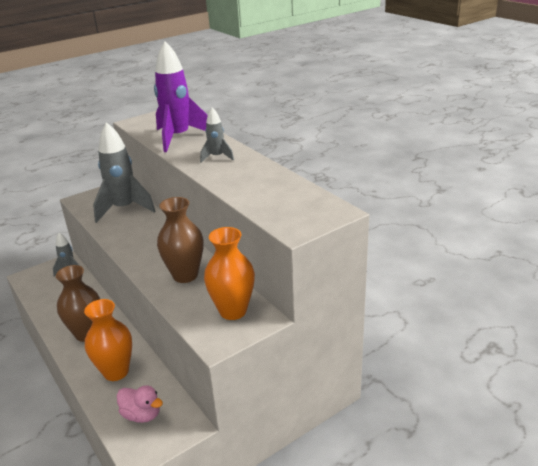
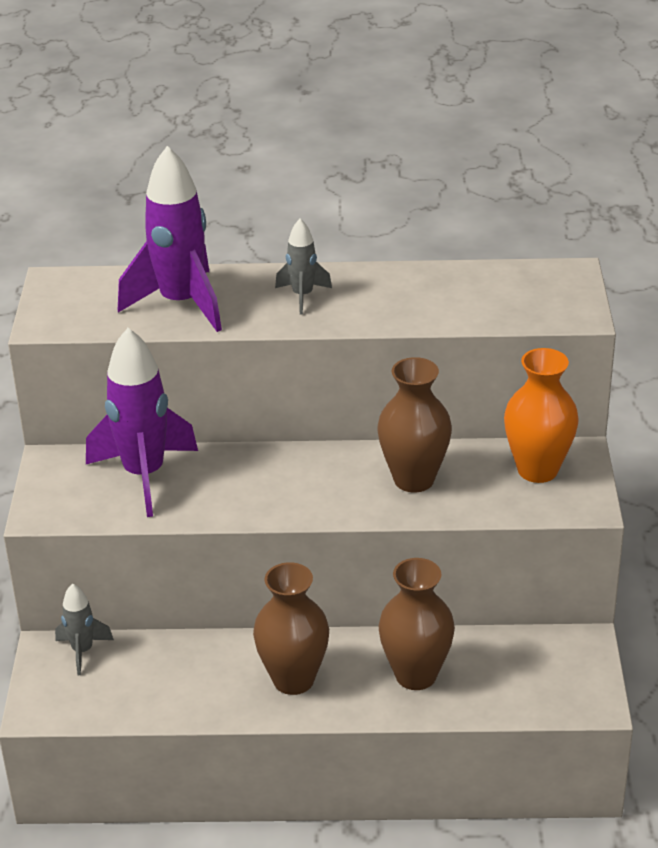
camera: 55 degrees left, 5 degrees up
(116, 371) = (415, 675): orange vase -> brown vase
(124, 209) = (144, 475): grey rocket -> purple rocket
(142, 414) = (526, 677): pink duck -> none

